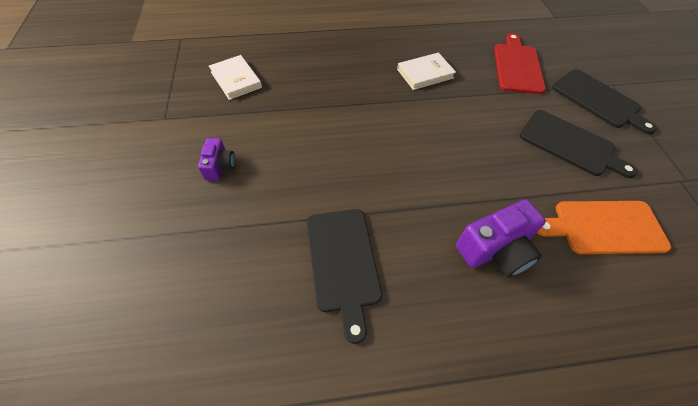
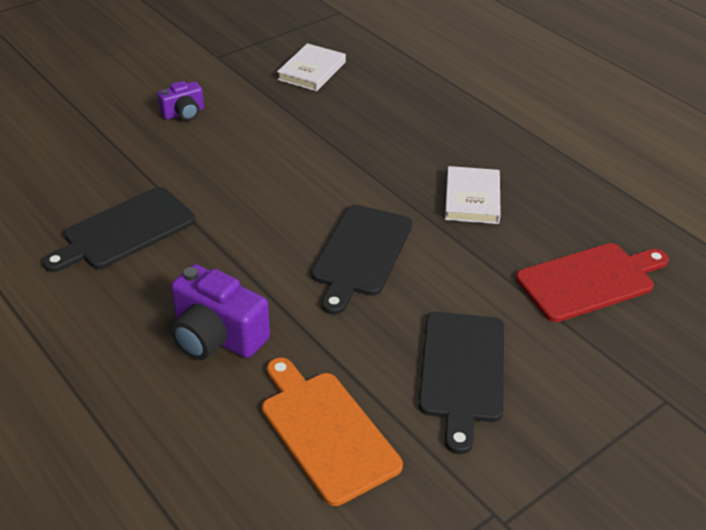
camera: 60 degrees right, 15 degrees down
(425, 73) = (472, 199): white book -> white book turned 60 degrees clockwise
(598, 100) = (602, 388): black cutting board -> black cutting board (361, 254)

